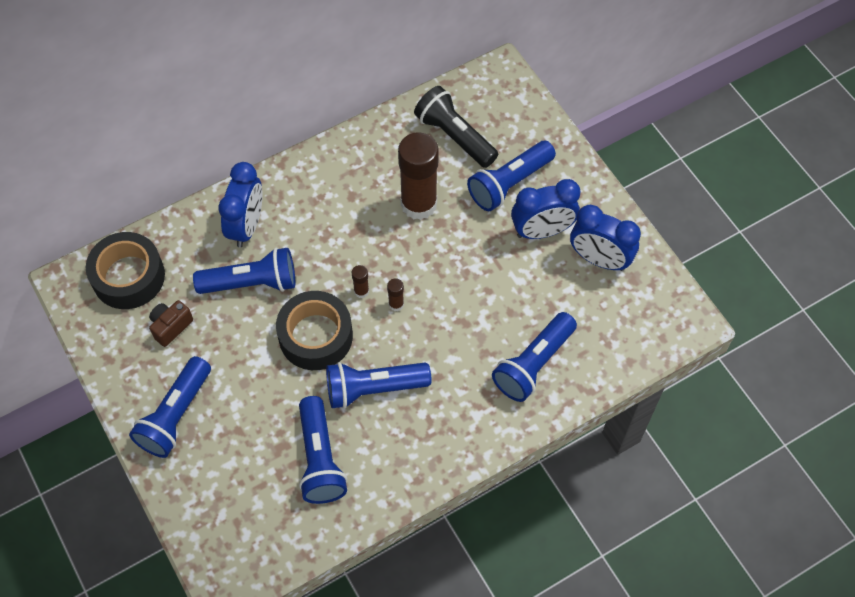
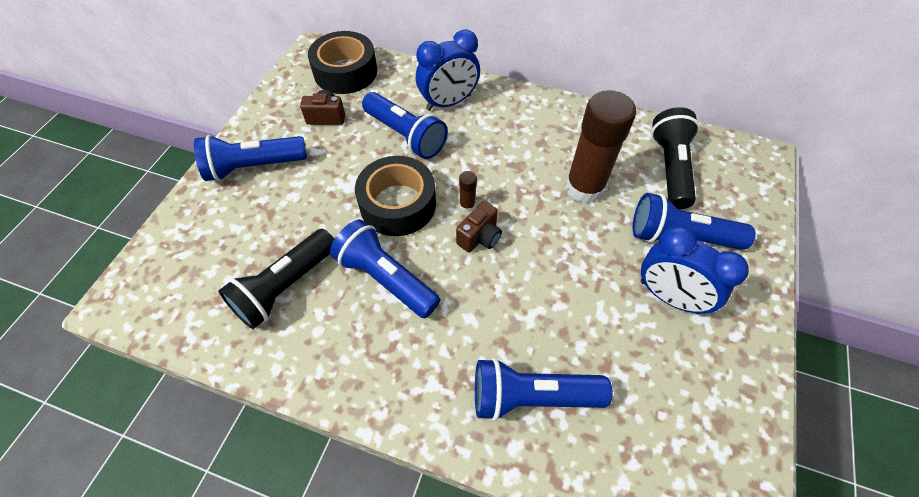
camera: 50 degrees right, 5 degrees down
(320, 459) = (285, 287): blue flashlight -> black flashlight
(396, 304) = (480, 237): brown glue stick -> brown camera
(599, 259) = (701, 371): blue clock -> none

